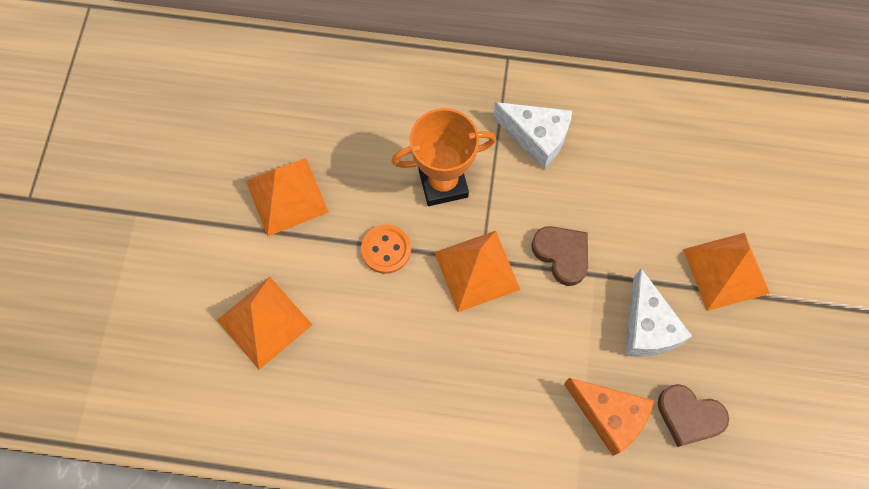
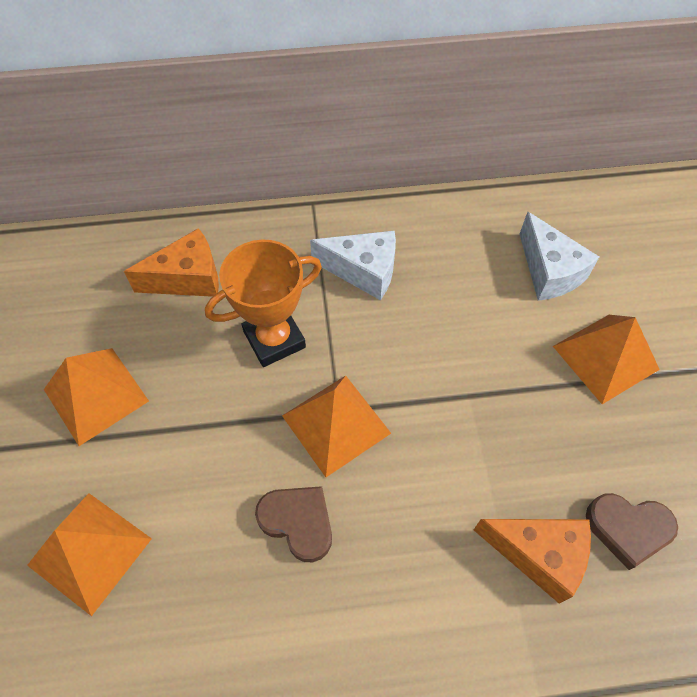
camera: 15 degrees left, 10 degrees down
(381, 108) = (188, 278): none -> orange cheese
(386, 250) = (225, 427): orange button -> none
(562, 255) = (426, 383): brown heart -> brown heart (298, 522)
(647, 327) = (545, 439): white cheese -> white cheese (549, 272)

